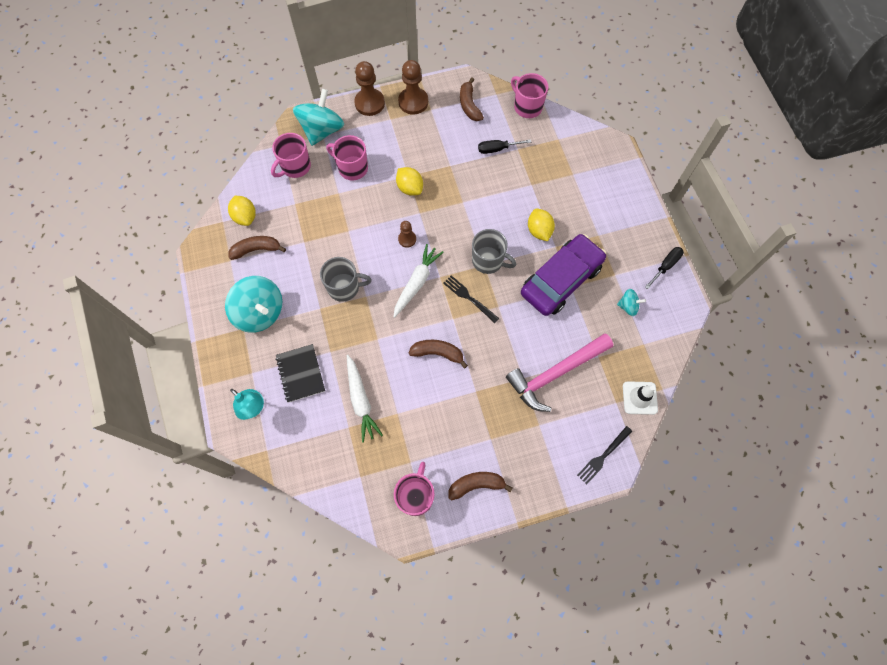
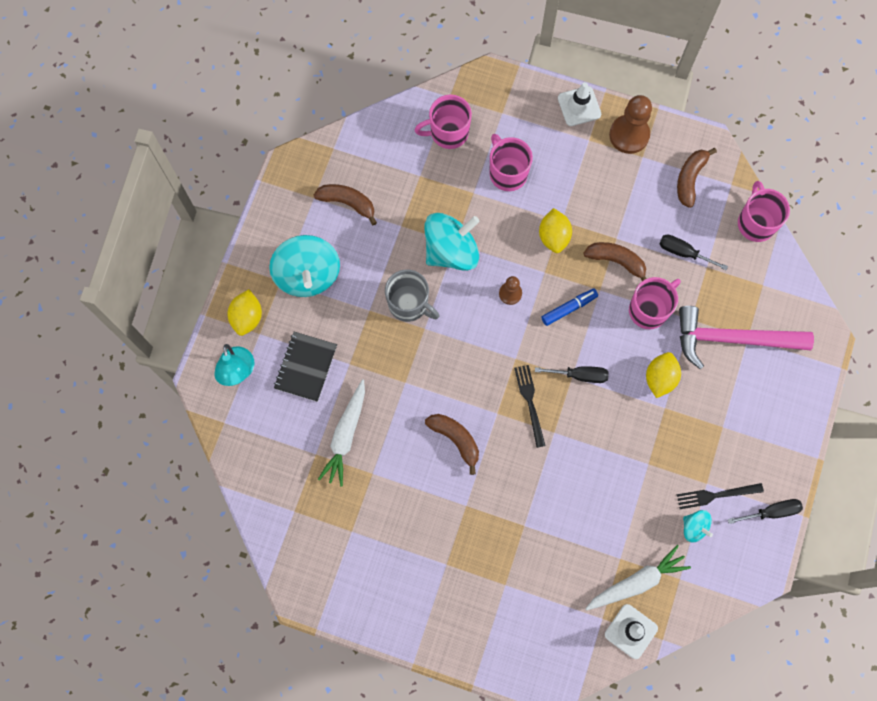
camera: 35 degrees right, 5 degrees up
(245, 217) = (359, 158): yellow lemon -> yellow lemon (247, 317)
(322, 130) = (505, 107): turquoise spinning top -> turquoise spinning top (451, 251)
(369, 103) = (579, 106): brown pawn -> white traffic cone
(416, 283) = (486, 349): white carrot -> white carrot (636, 582)
(416, 496) = (334, 568): pink mug -> pink mug (649, 309)
(451, 225) = (569, 308): none -> blue marker
(476, 485) = (399, 599): brown banana -> brown banana (616, 261)
(488, 261) = (580, 375): grey mug -> black screwdriver
(555, 373) = (561, 545): pink hammer -> pink hammer (732, 339)
(561, 280) = (643, 449): purple car -> none
(603, 456) = (547, 662): black fork -> black fork (715, 495)

